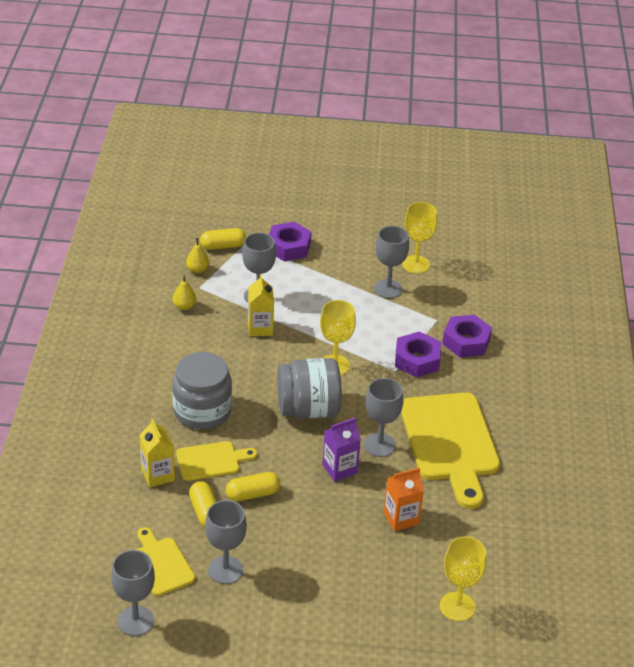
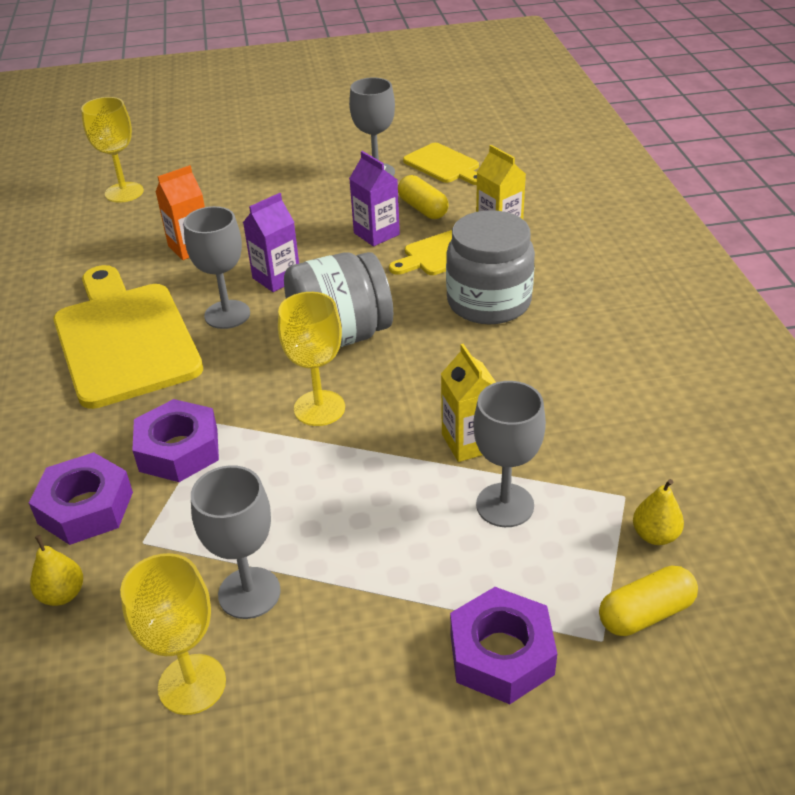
camera: 170 degrees right, 0 degrees up
(135, 621) = (442, 129): grey goblet -> none
(184, 306) = (623, 450): yellow pear -> yellow pear (62, 594)
(252, 494) = (376, 234): yellow capsule -> purple carton

